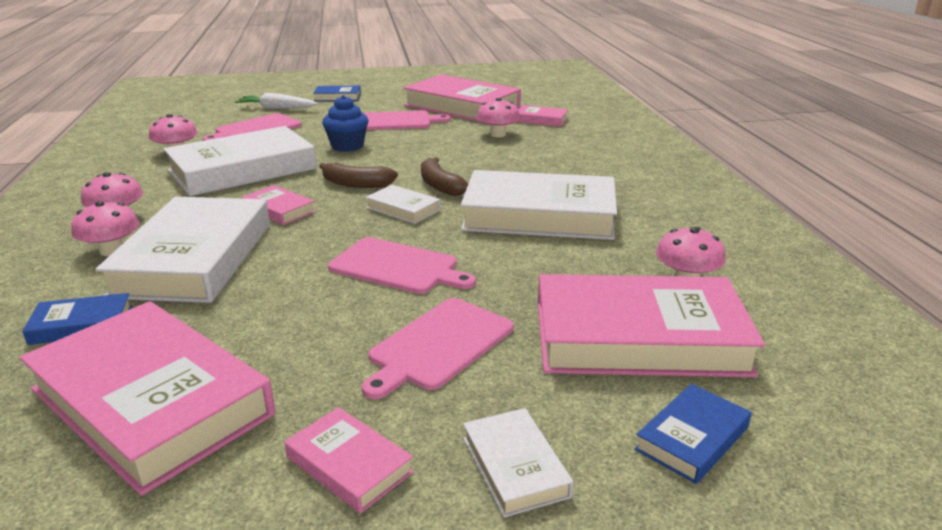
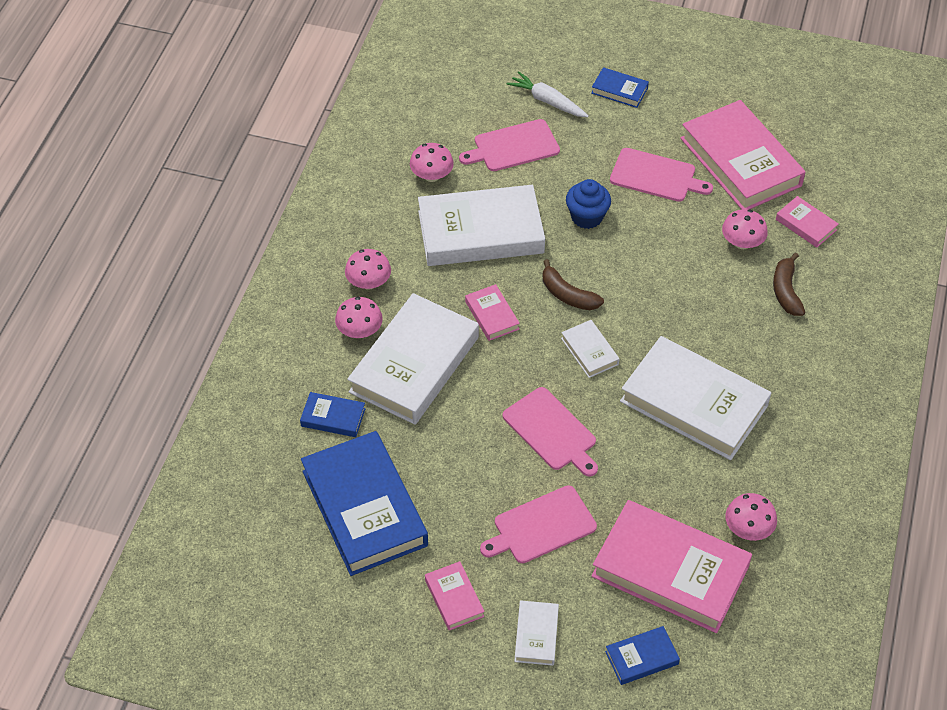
camera: 25 degrees right, 25 degrees up
(151, 402) = (364, 508): pink book -> blue book
(440, 185) = (637, 324): brown banana -> brown banana (786, 291)

